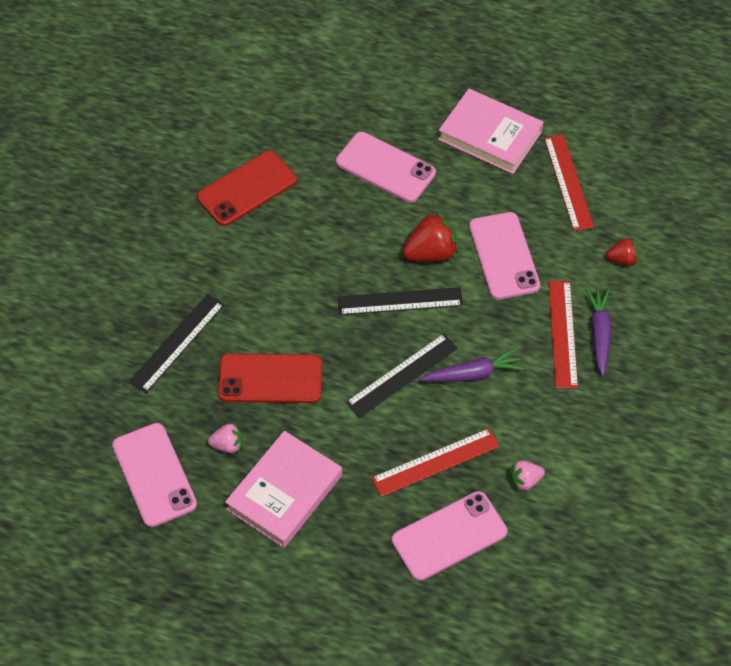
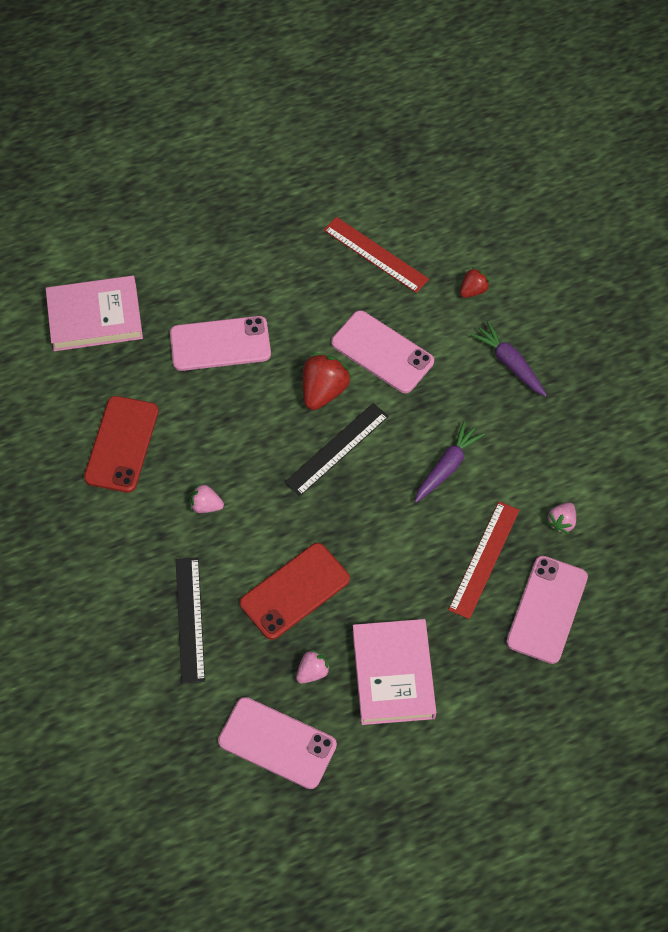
camera: 40 degrees left, 5 degrees up
(265, 273) = (206, 505): none -> pink strawberry
(402, 375) = (394, 509): black ruler -> none
(490, 135) = (279, 257): pink book -> pink book (95, 317)
(563, 334) = (483, 383): red ruler -> none

